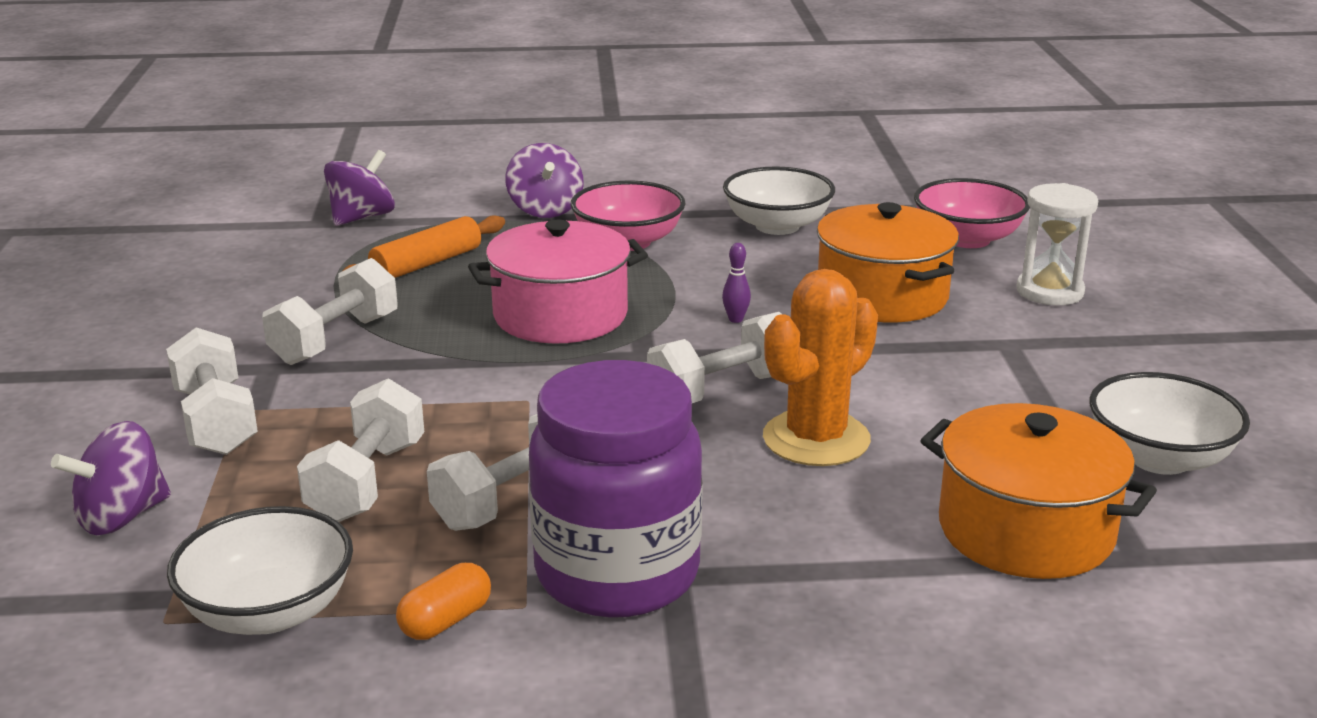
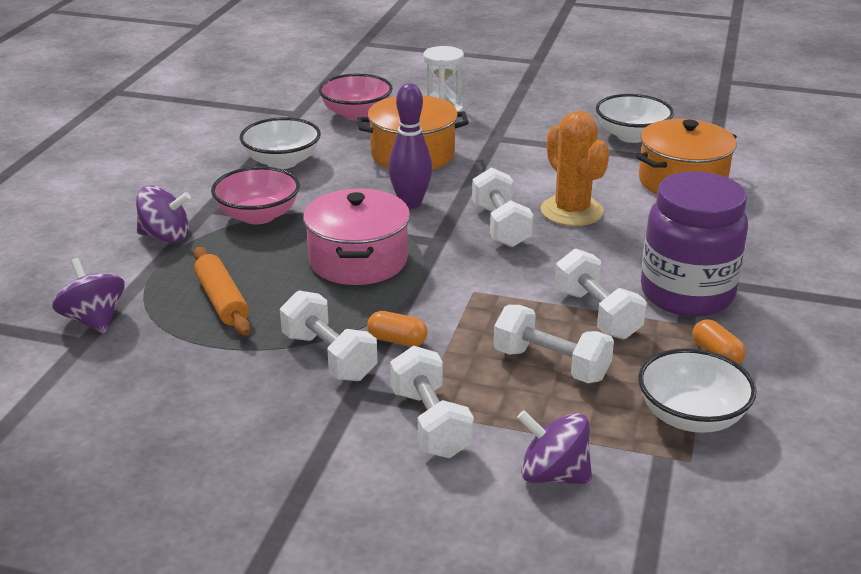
camera: 70 degrees left, 5 degrees up
(121, 517) = (553, 474): purple spinning top -> purple spinning top turned 135 degrees clockwise
(216, 421) = (430, 423): white dumbbell -> white dumbbell turned 75 degrees clockwise
(385, 371) = (397, 340): none -> orange capsule
(735, 319) = (410, 203): purple bowling pin -> purple bowling pin, size x2.29

